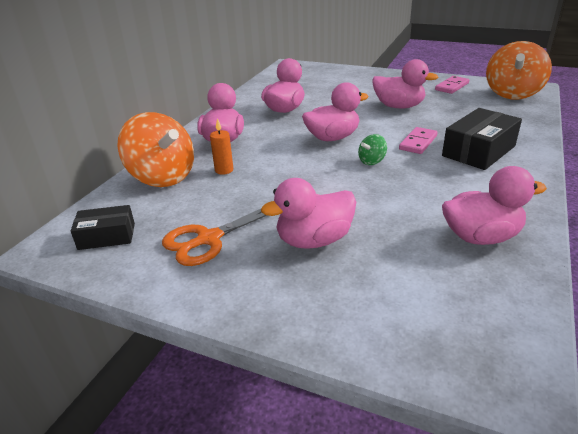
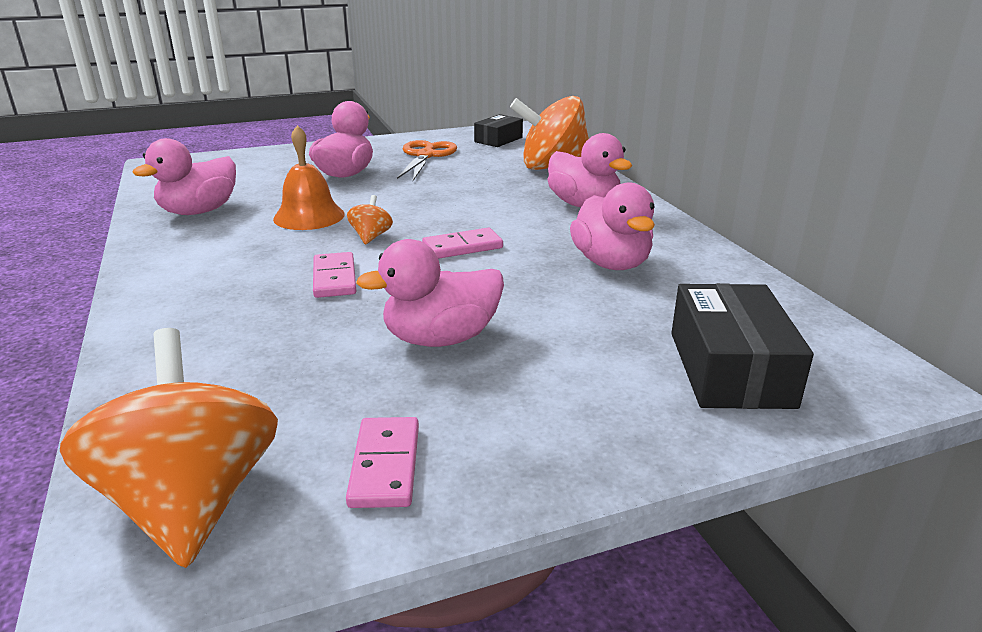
camera: 135 degrees right, 5 degrees down
(224, 170) = (512, 185): orange candle -> none
(332, 138) = (462, 247): pink duck -> pink domino
(371, 161) = (371, 237): green spinning top -> orange spinning top
(394, 194) = (309, 216): none -> orange bell
(479, 151) = (231, 294): black box -> black box (730, 368)

